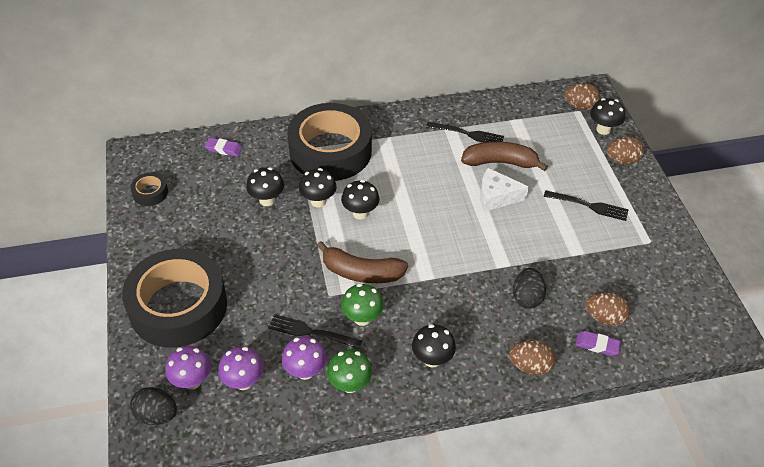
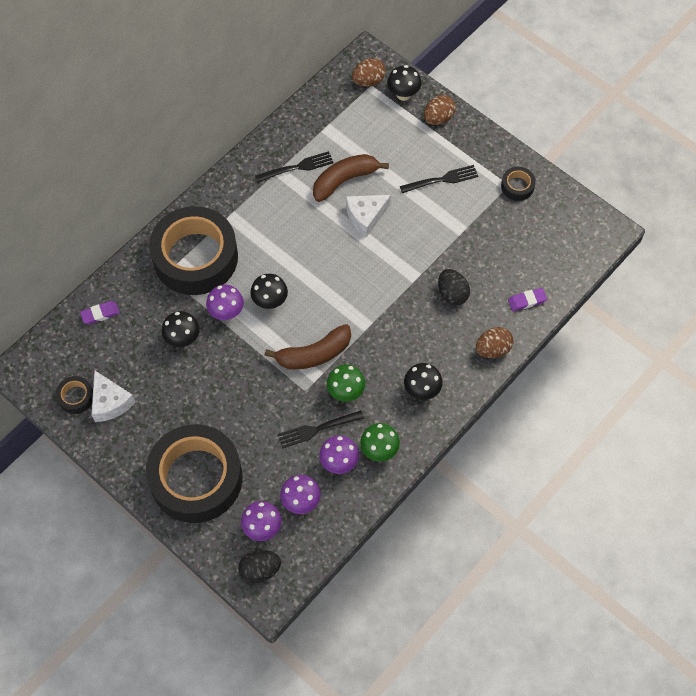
camera: 35 degrees left, 15 degrees up
(170, 211) = (110, 402): none -> white cheese
(318, 201) = (226, 312): black mushroom -> purple mushroom
(604, 318) = (517, 275): brown egg -> none
(659, 247) = (517, 186): none -> black tape

